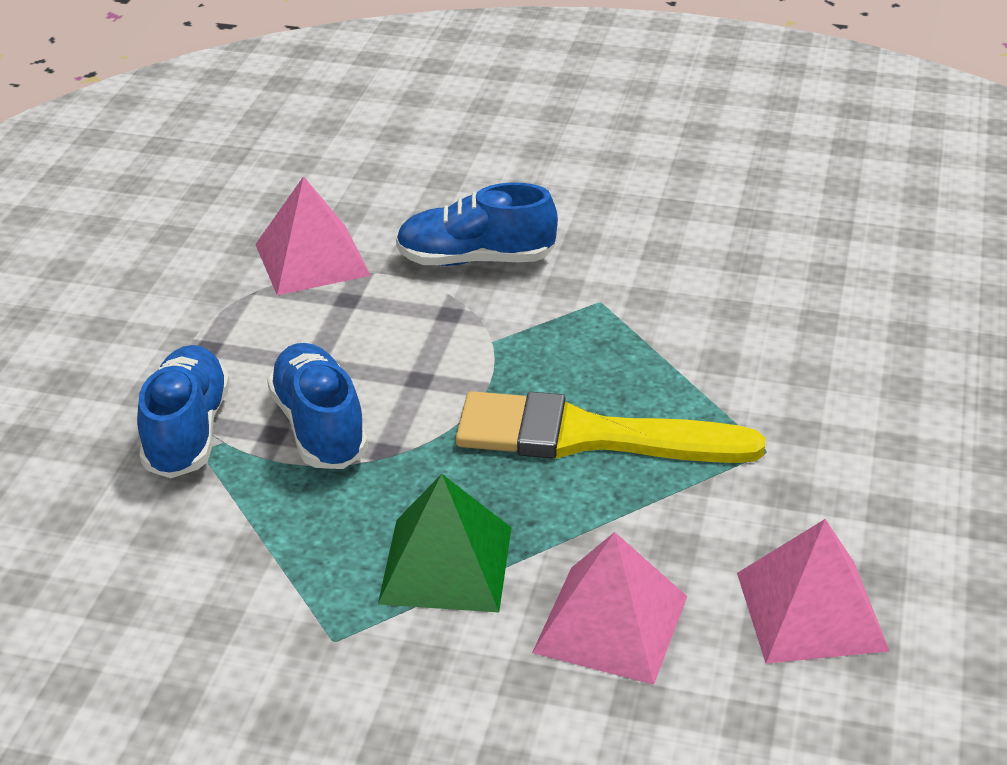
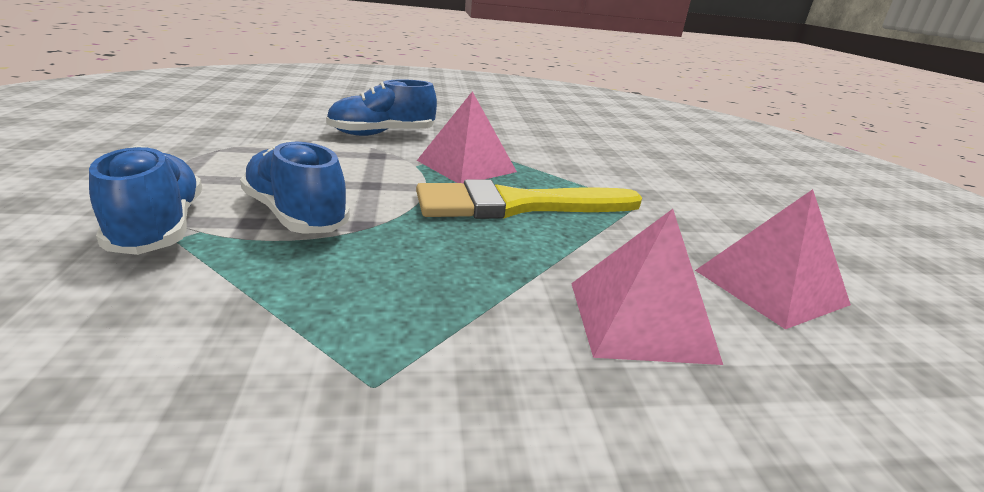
camera: 25 degrees left, 10 degrees down
(312, 259) = (262, 135): pink pyramid -> pink pyramid (466, 166)
(446, 564) = (461, 295): green pyramid -> none

